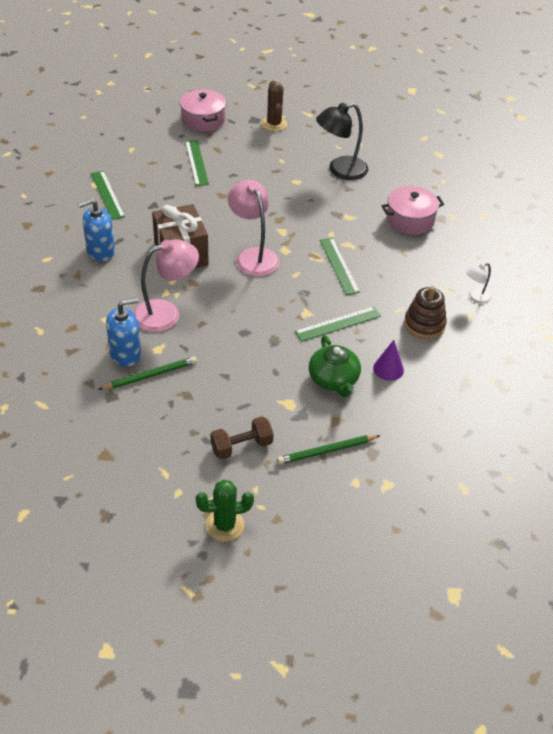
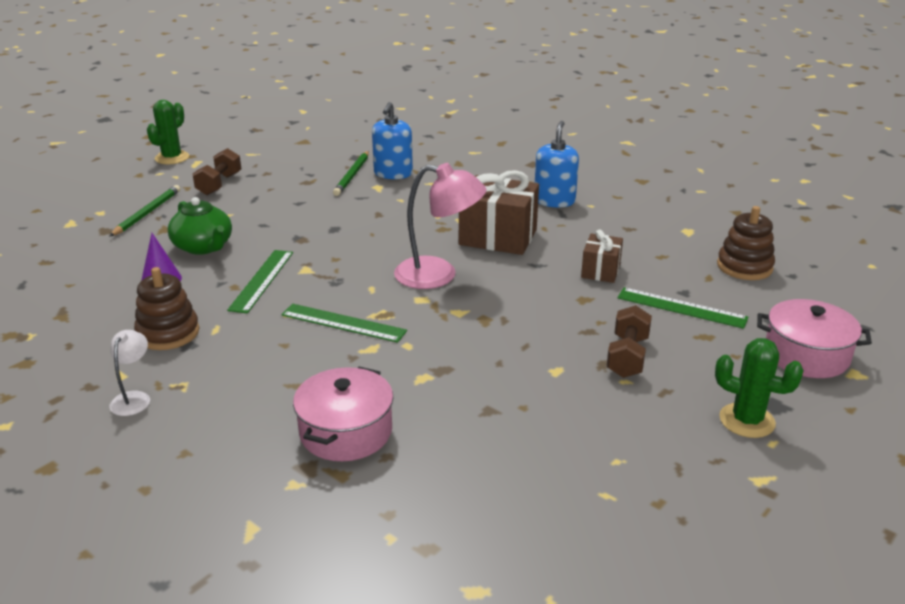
camera: 130 degrees right, 15 degrees down
(107, 195) = (658, 231): green ruler -> none
(126, 154) = (744, 267): none -> brown stacking toy
(166, 313) = (417, 203): pink lamp -> none
(183, 200) = (600, 271): none -> brown gift
(261, 165) = (627, 357): none -> brown dumbbell
(274, 124) = (747, 420): brown cactus -> green cactus
(333, 380) = (203, 247): green teapot -> green teapot turned 150 degrees counterclockwise
(340, 170) = (544, 427): black lamp -> none

